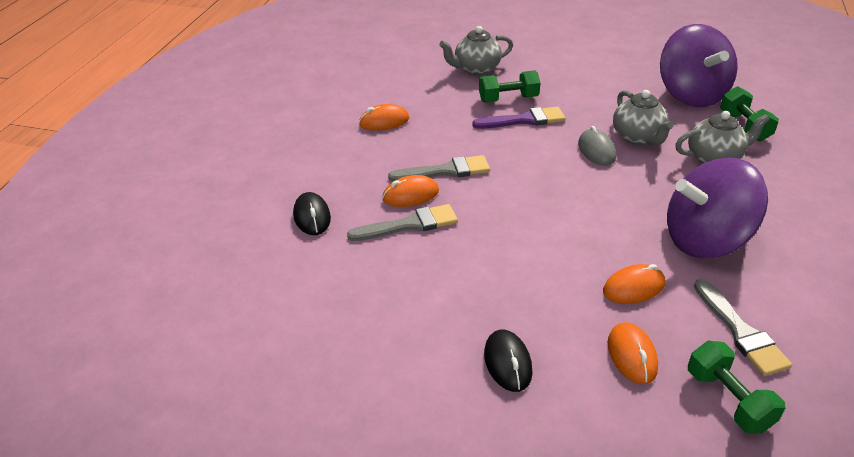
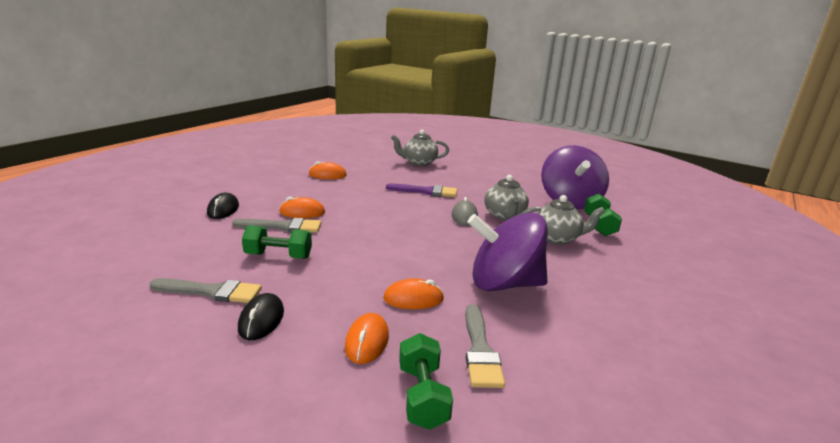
camera: 15 degrees right, 15 degrees down
(445, 171) = (340, 205): grey brush -> grey brush (211, 292)
(508, 99) = (426, 180): green dumbbell -> green dumbbell (278, 256)

